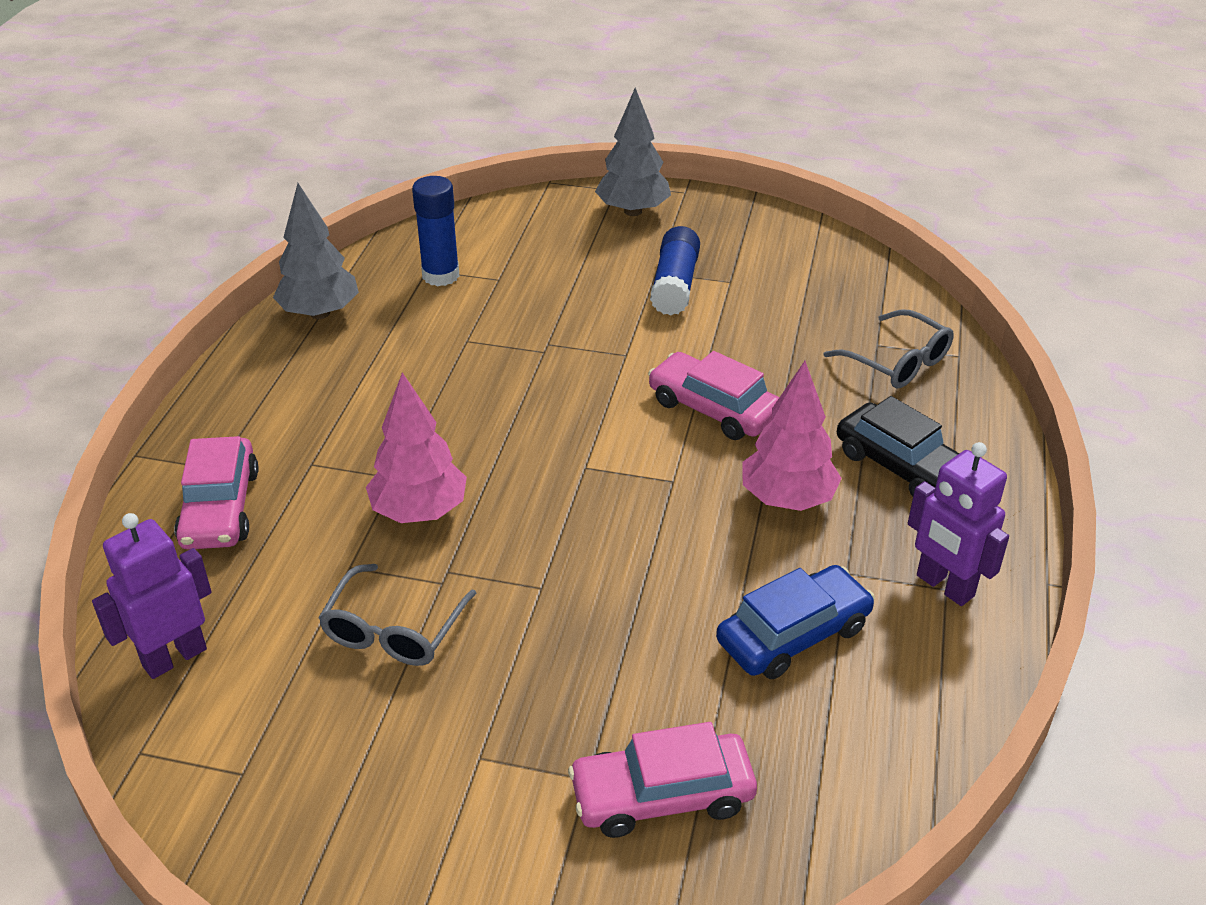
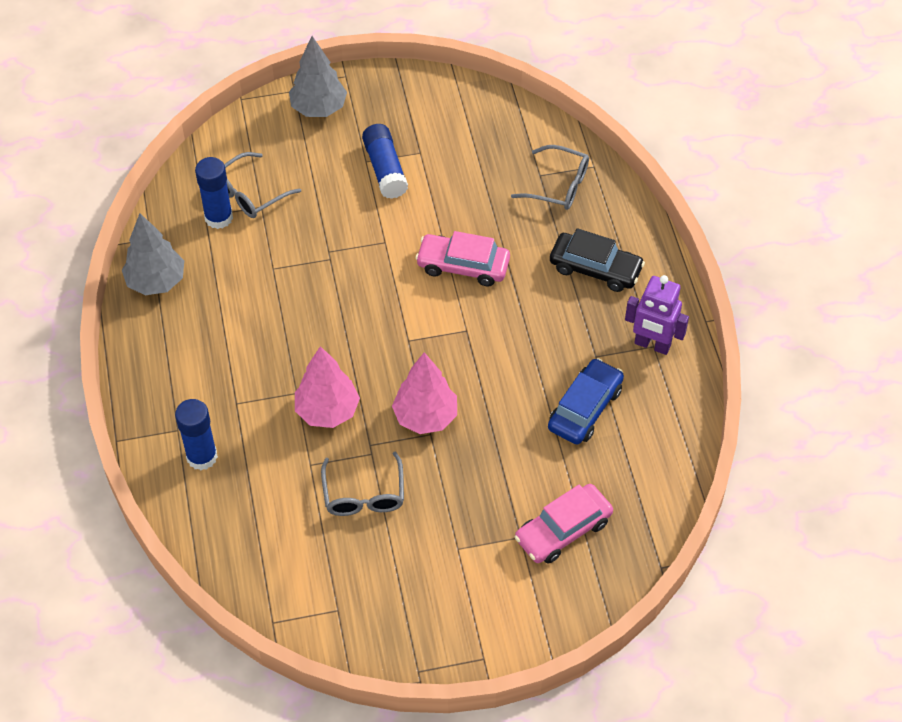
camera: 25 degrees left, 15 degrees up
(174, 657) = (249, 561): purple robot -> none
(220, 508) = (202, 457): pink car -> blue glue stick
(494, 264) = (250, 194): none -> grey glasses
(787, 499) = (539, 318): pink tree -> pink tree (425, 417)

